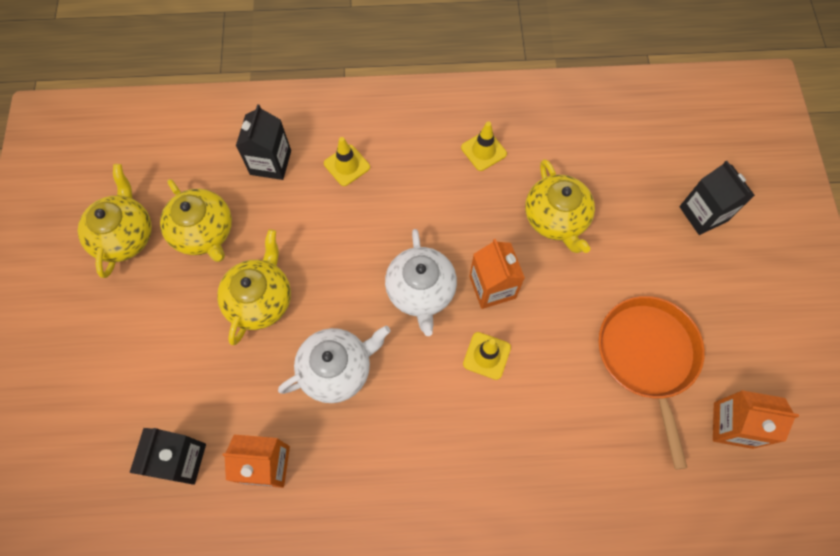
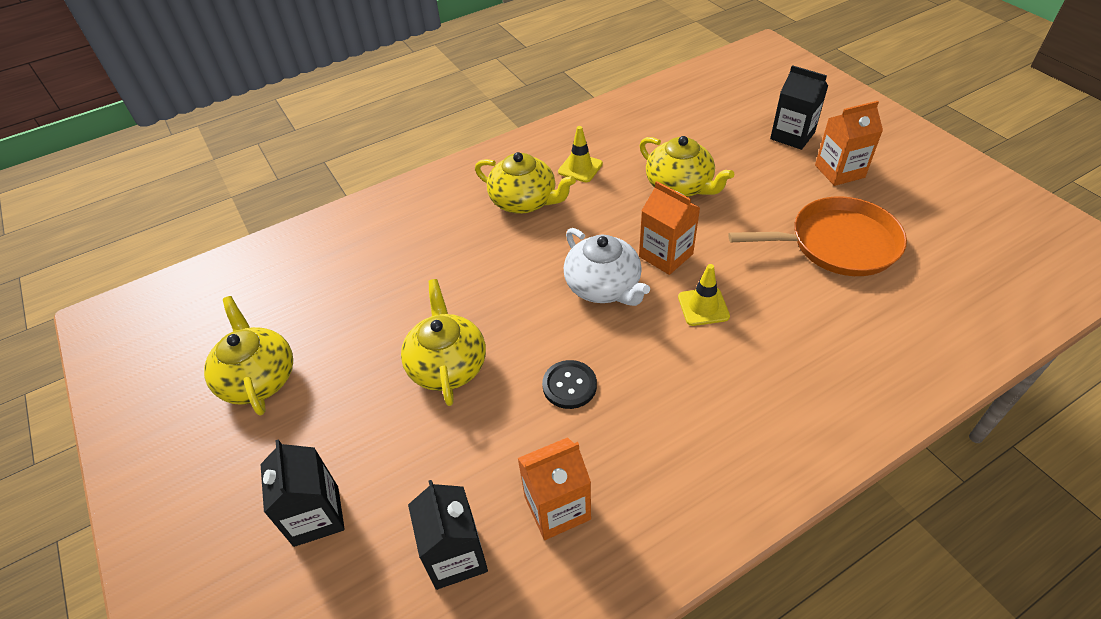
camera: 25 degrees left, 20 degrees down
(204, 232) = (349, 337): yellow teapot -> yellow teapot (524, 201)
(270, 162) = (384, 254): black carton -> black carton (316, 516)
(337, 369) = (569, 385): white teapot -> black button
(347, 165) = (462, 226): yellow traffic cone -> none
(647, 356) = (838, 244): orange pan -> orange pan turned 120 degrees clockwise
(732, 425) = (947, 258): orange carton -> orange carton (839, 171)

